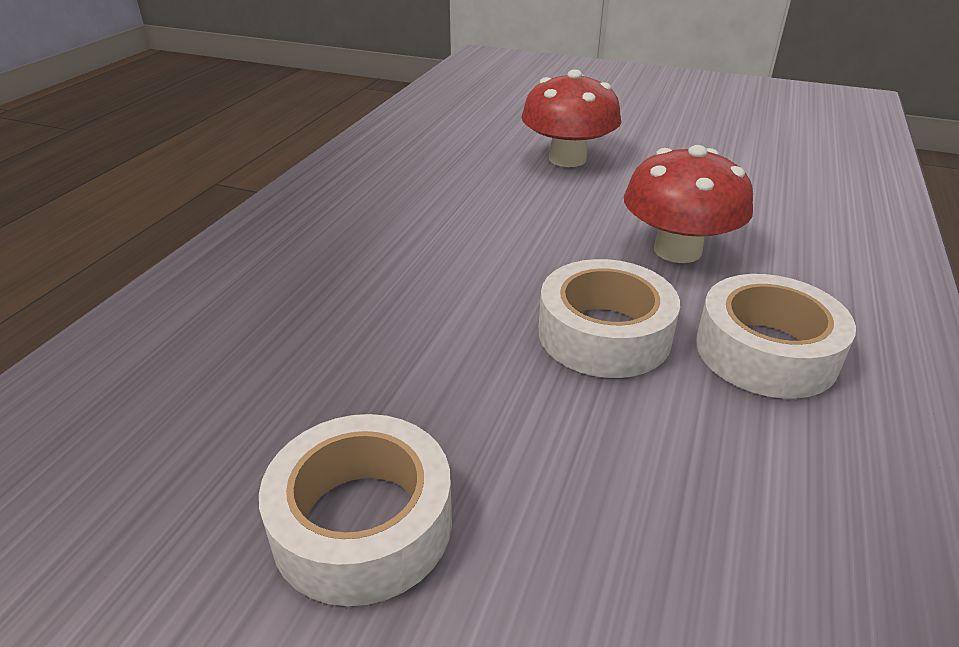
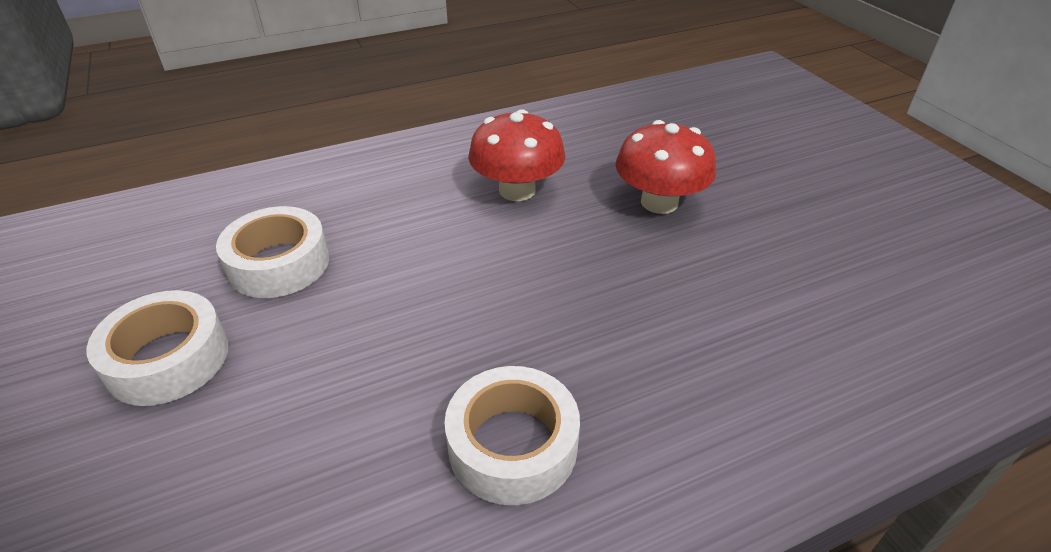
camera: 45 degrees right, 5 degrees up
(604, 334) = (438, 351): white tape -> white tape (279, 263)
(677, 250) = (599, 328): red mushroom -> red mushroom (517, 190)

